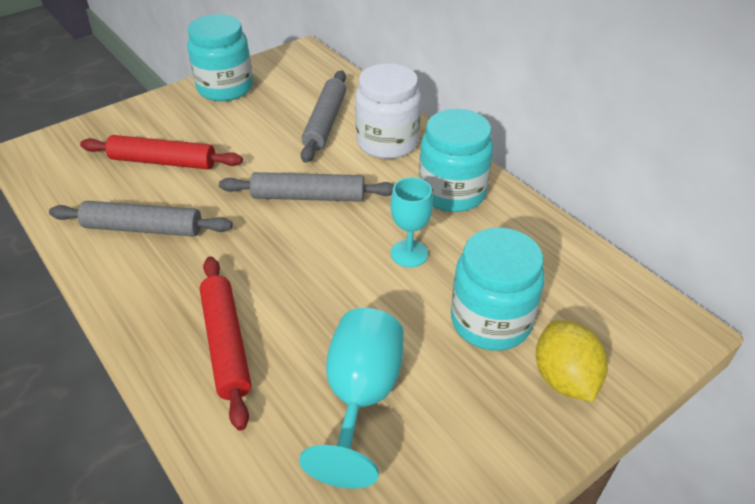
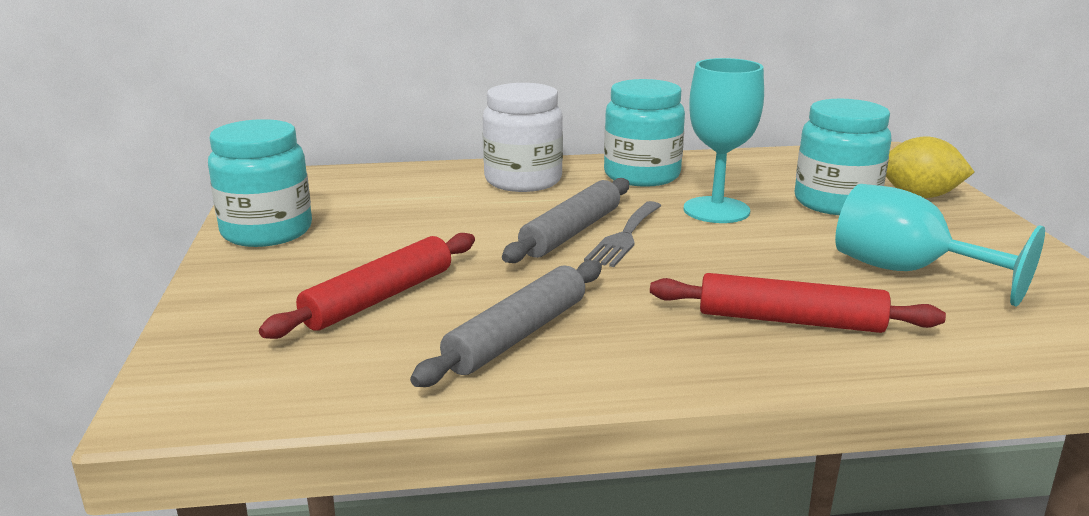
camera: 60 degrees left, 20 degrees down
(319, 223) = (624, 236): none -> grey fork
(325, 122) = (441, 197): grey rolling pin -> none
(409, 253) = (716, 210): turquoise goblet -> turquoise goblet, size x1.54

